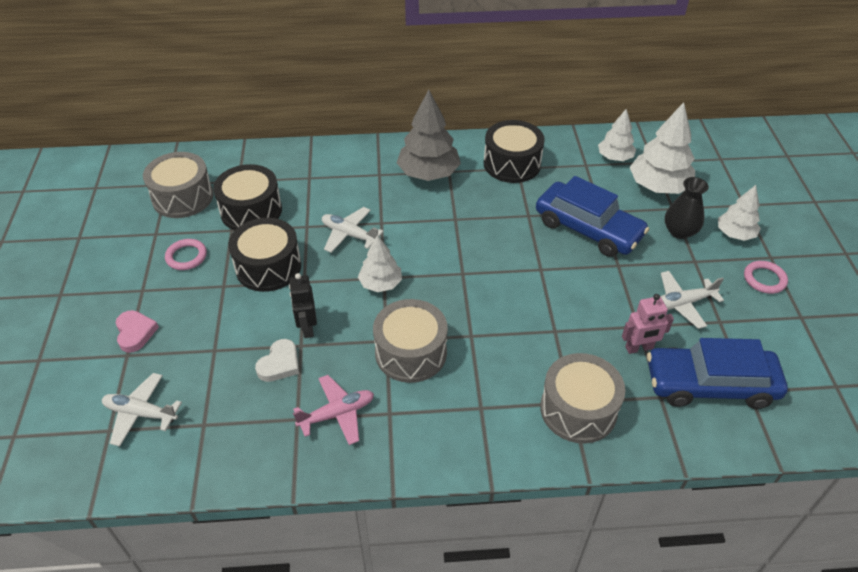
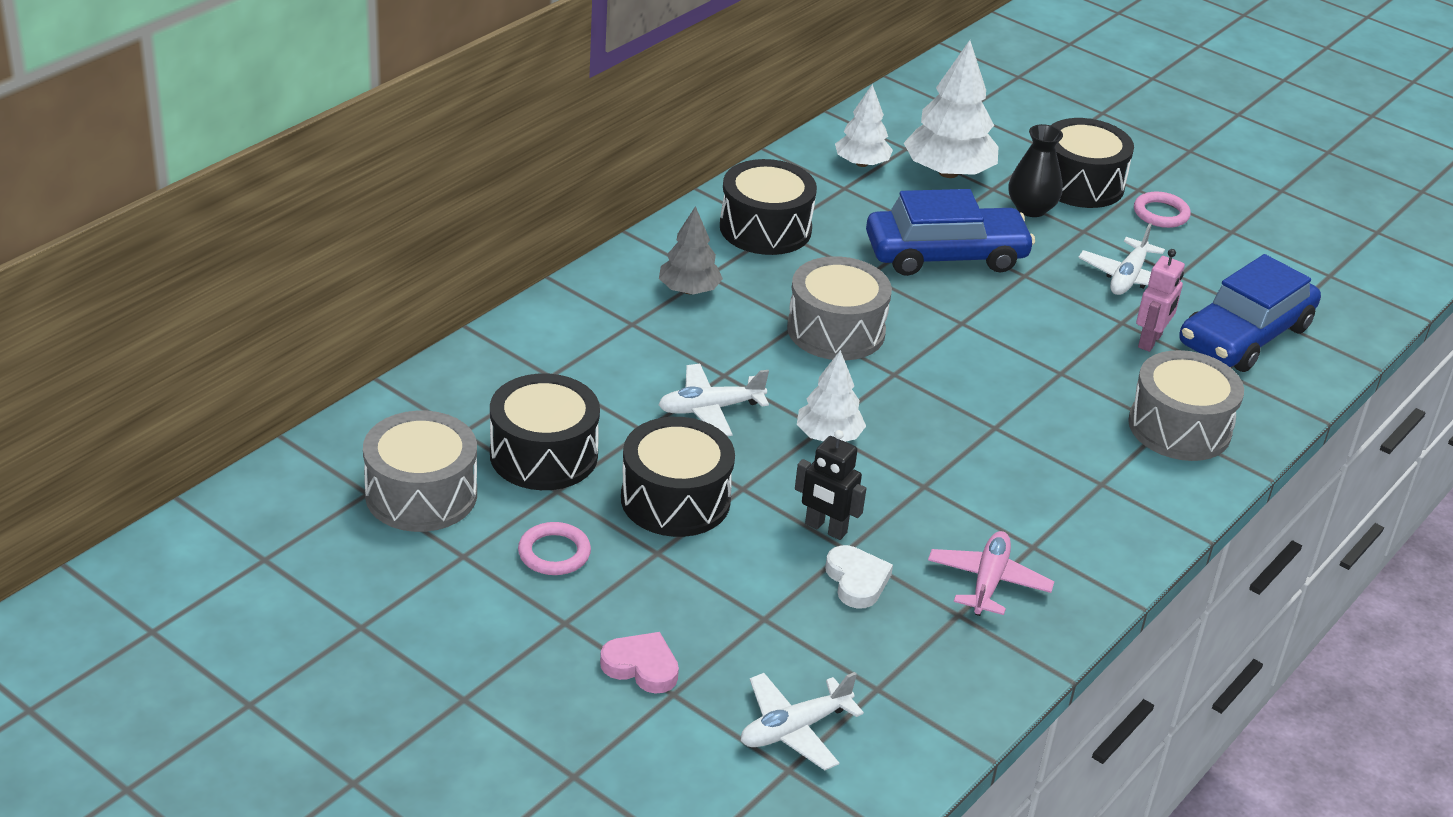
camera: 50 degrees left, 10 degrees down
(411, 352) = (965, 480): grey drum -> grey drum (836, 330)
(428, 173) = (689, 290): grey tree -> grey tree, size x0.61
(735, 234) = (1080, 183): white tree -> black drum

